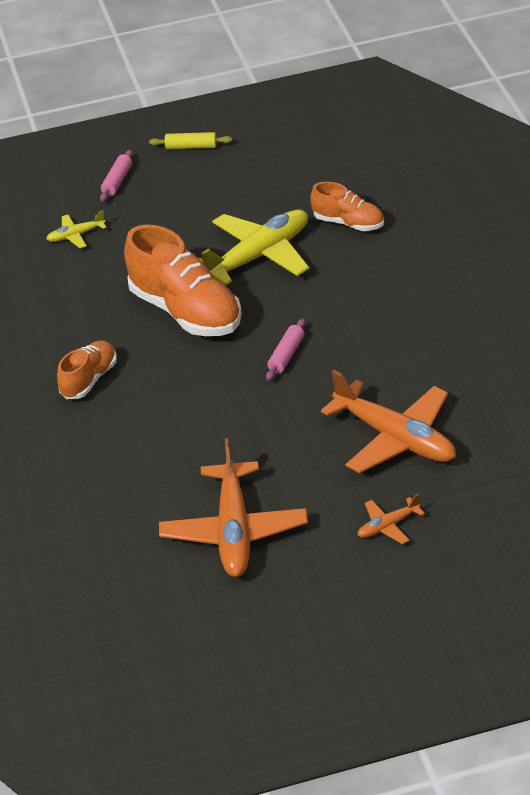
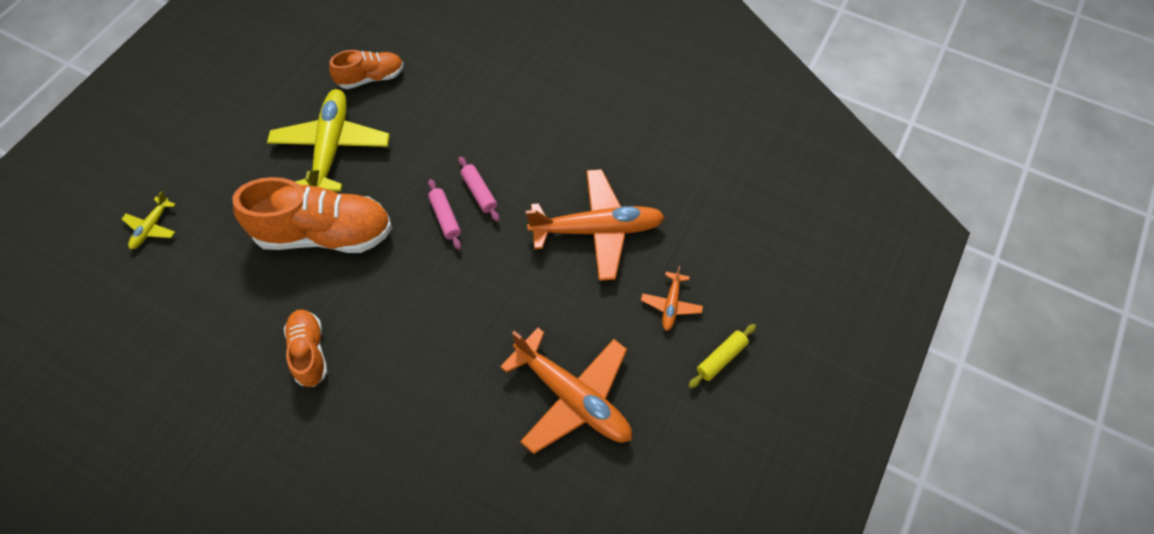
camera: 50 degrees left, 20 degrees up
(117, 181) = (136, 155): pink rolling pin -> pink rolling pin (479, 192)
(191, 147) = (171, 87): yellow rolling pin -> yellow rolling pin (721, 358)

